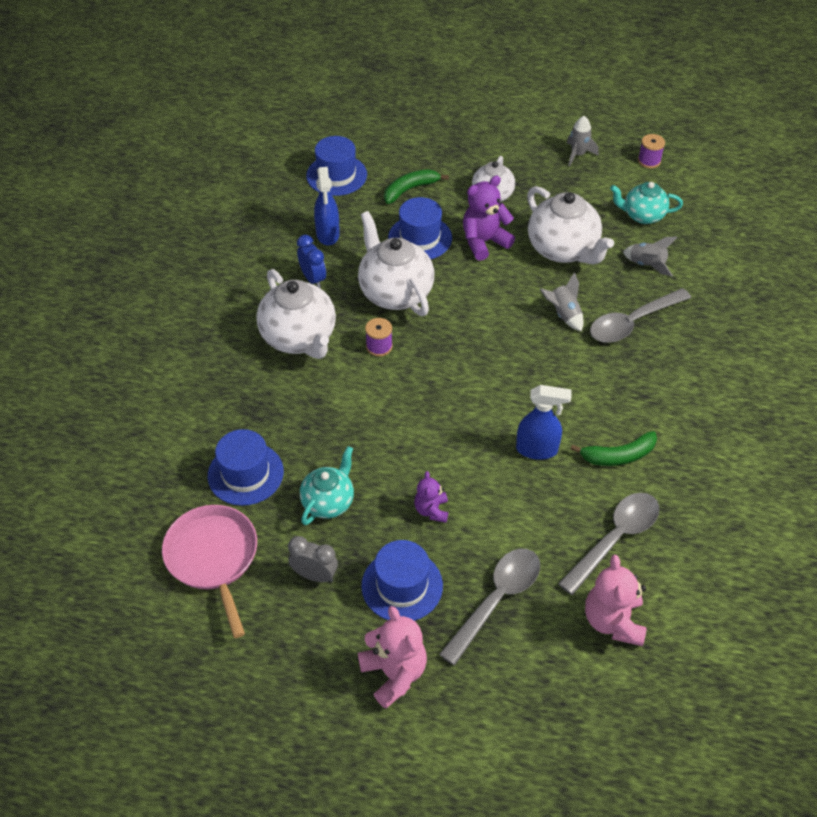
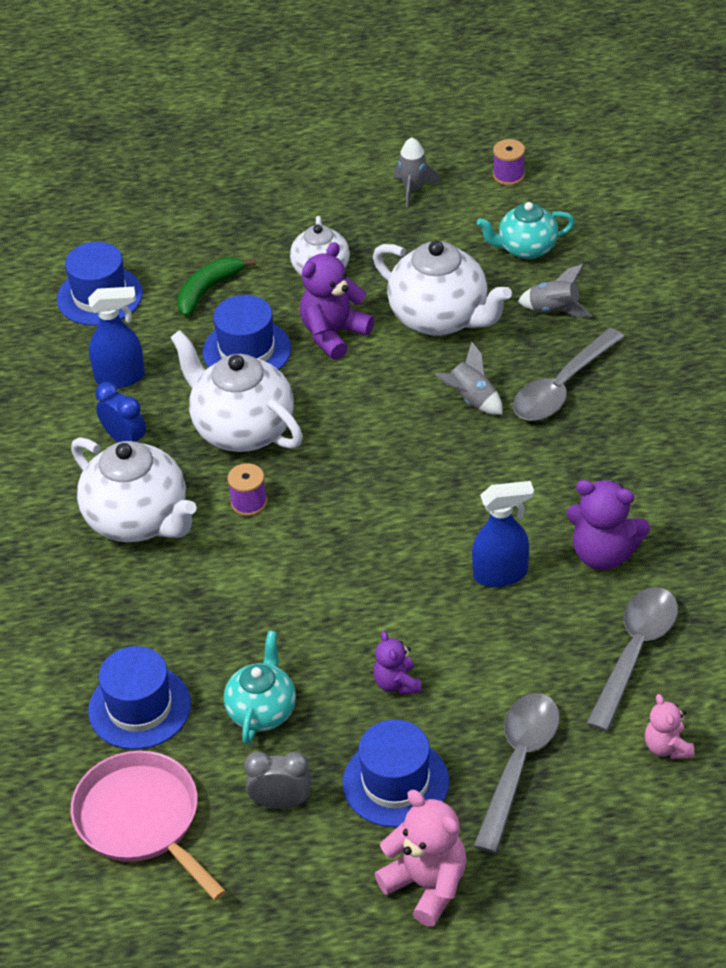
camera: 15 degrees left, 5 degrees down
(328, 234) = (120, 377): blue spray bottle -> blue spray bottle turned 75 degrees counterclockwise
(613, 621) = (667, 747): pink teddy bear -> pink teddy bear, size x0.59
(618, 456) = (603, 554): green banana -> purple teddy bear

